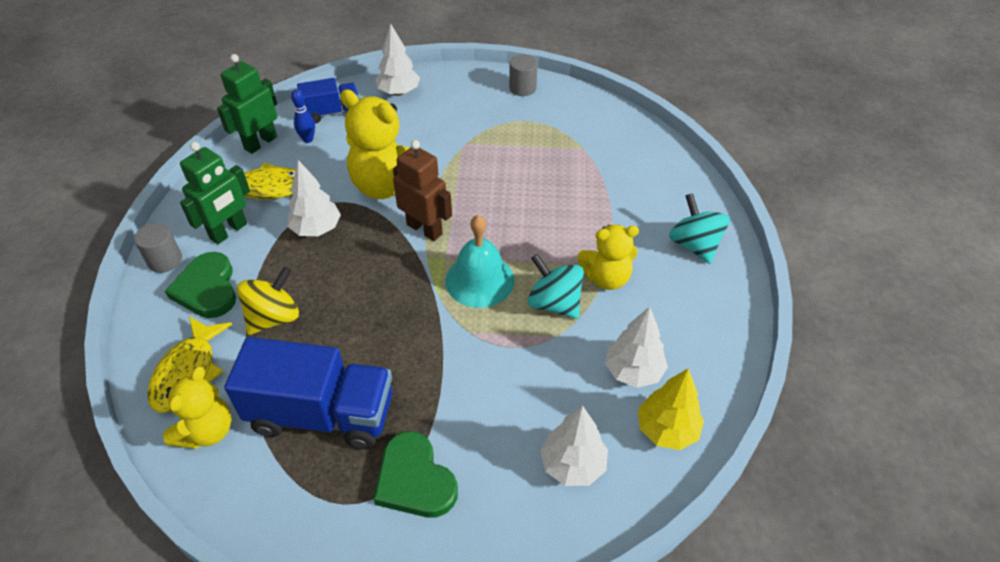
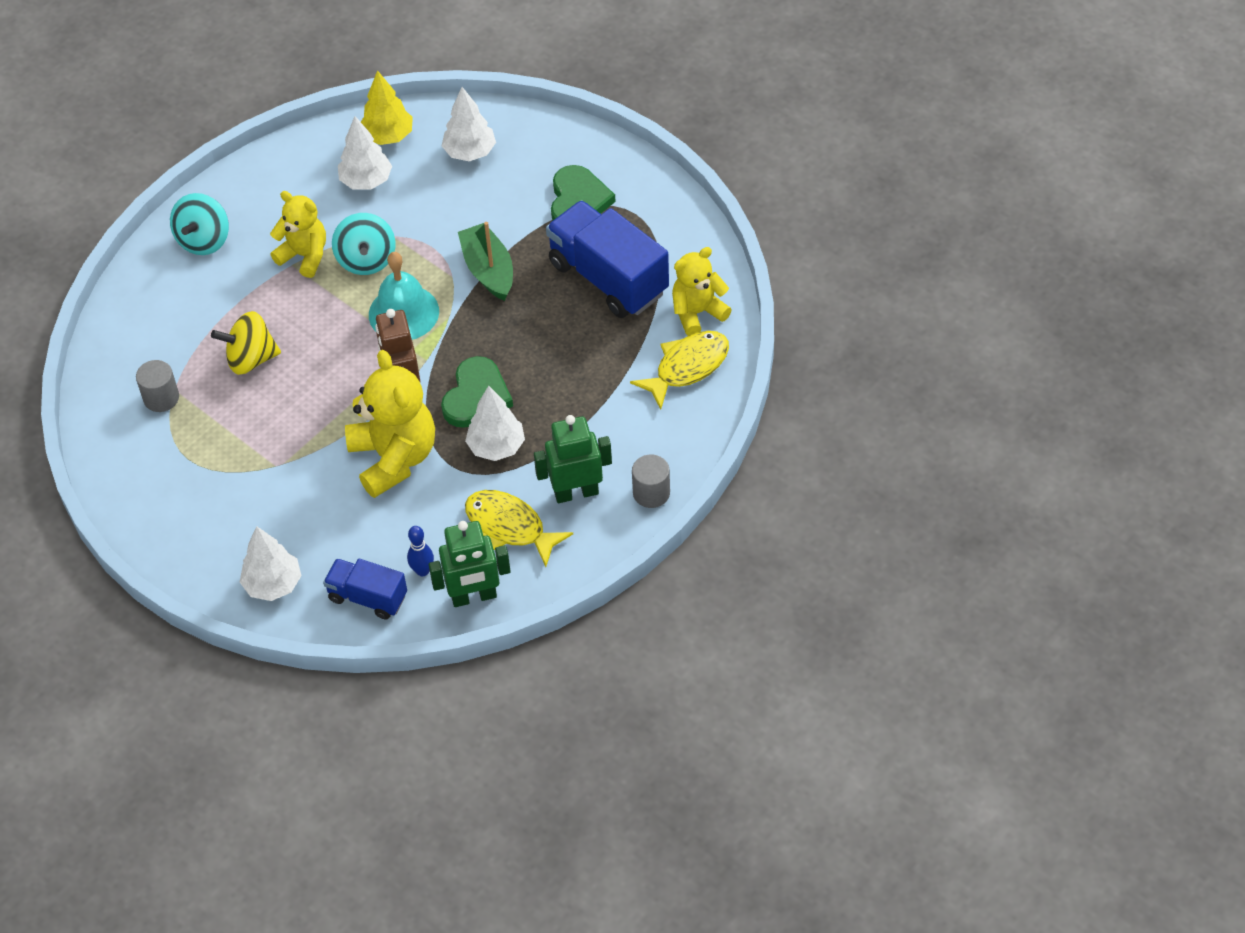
camera: 140 degrees left, 5 degrees up
(207, 288) = (630, 439): green heart -> green heart (476, 396)
(274, 317) = (592, 377): yellow spinning top -> yellow spinning top (251, 359)
(442, 355) = (488, 270): none -> green boat
(522, 88) = (142, 506): grey cylinder -> grey cylinder (161, 398)

